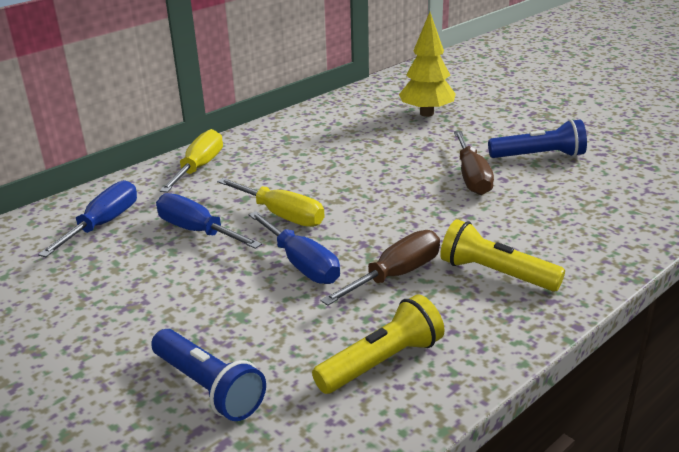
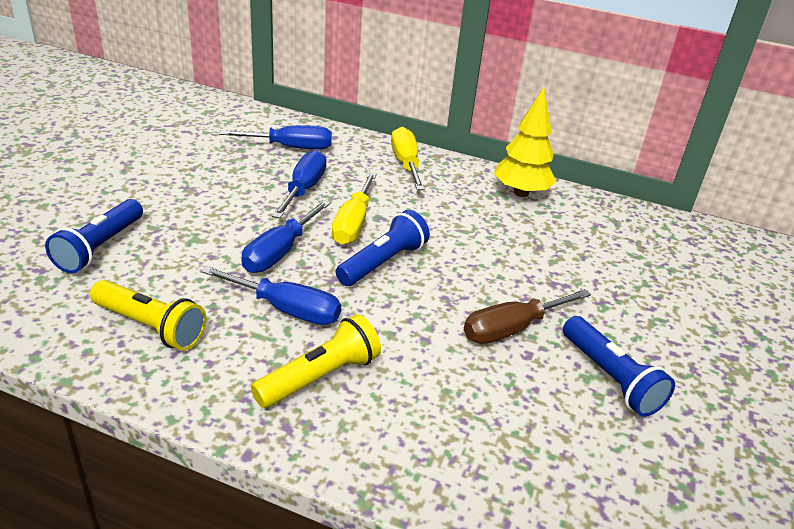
camera: 60 degrees right, 5 degrees up
(199, 167) = (406, 164): yellow screwdriver -> yellow screwdriver turned 90 degrees counterclockwise
(354, 212) = (383, 262): none -> blue flashlight
(396, 275) = (287, 310): brown screwdriver -> blue screwdriver
(426, 113) = (637, 269): yellow tree -> yellow tree (521, 193)
(495, 273) = (320, 377): yellow flashlight -> yellow flashlight turned 45 degrees clockwise

